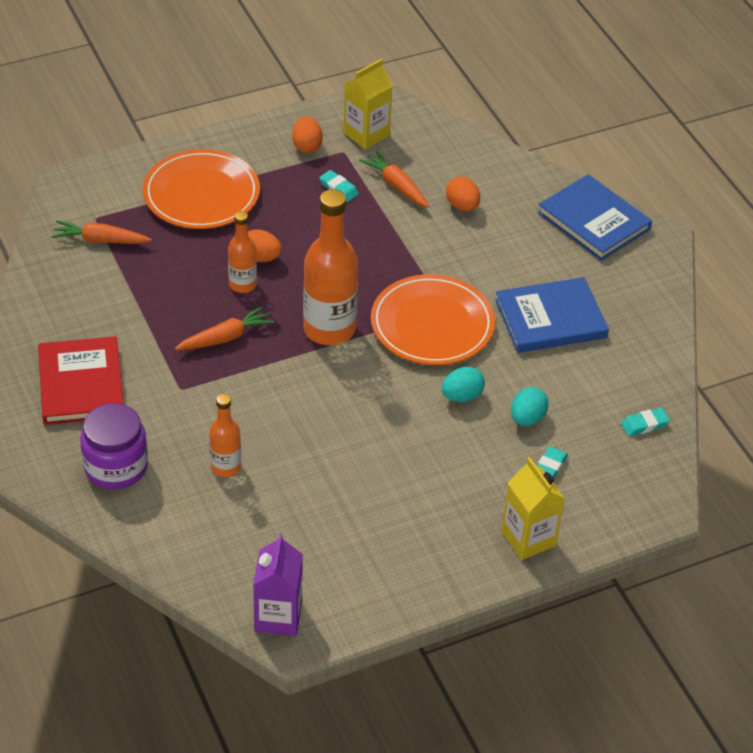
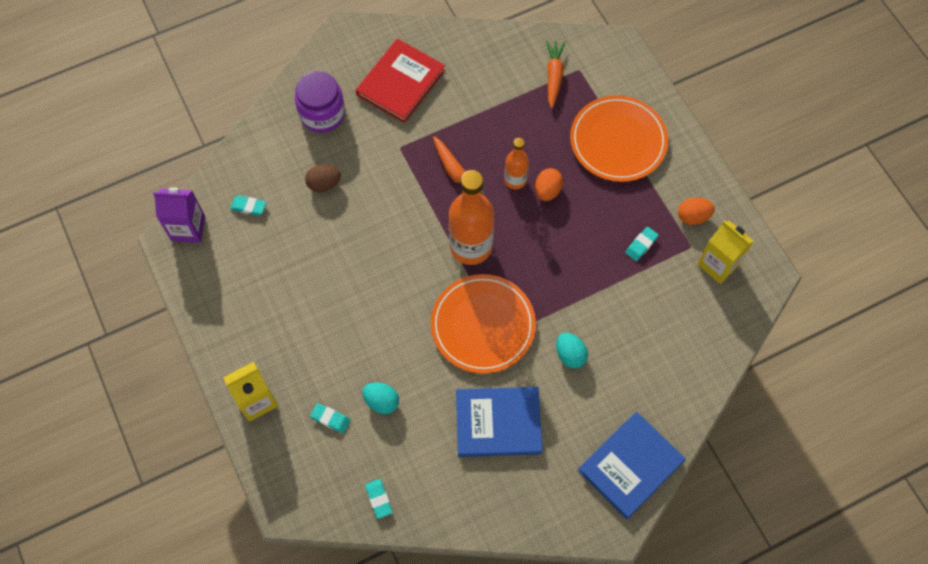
camera: 90 degrees right, 20 degrees up
(81, 384) = (400, 82): red book -> red book turned 45 degrees counterclockwise
(226, 467) = (324, 184): orange bottle -> brown egg
(251, 548) = (249, 207): none -> turquoise eraser
(396, 186) = (652, 292): orange carrot -> none
(462, 206) = (634, 348): orange egg -> none
(462, 396) = (403, 350): turquoise egg -> turquoise egg (570, 355)
(550, 319) = (498, 423): blue book -> blue book turned 75 degrees counterclockwise

